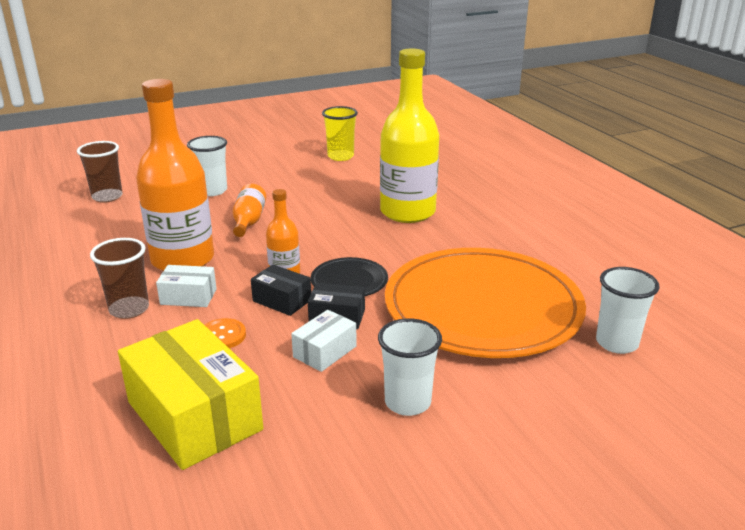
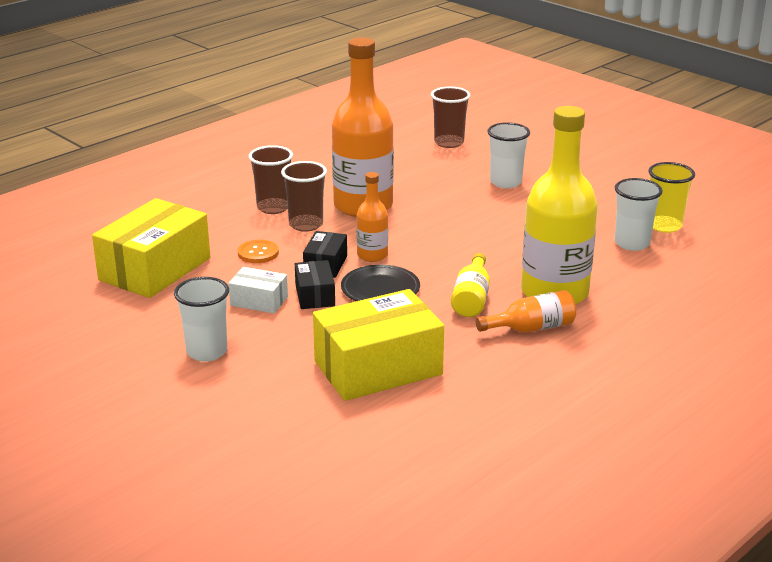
camera: 70 degrees right, 0 degrees up
(188, 297) = (306, 224): white box -> brown cup
(249, 221) = (457, 215): orange bottle -> orange bottle (531, 328)
(395, 244) = (471, 299): none -> yellow bottle
(482, 307) = (378, 368): orange plate -> yellow box
(616, 343) = (358, 456): white cup -> white cup (632, 243)

